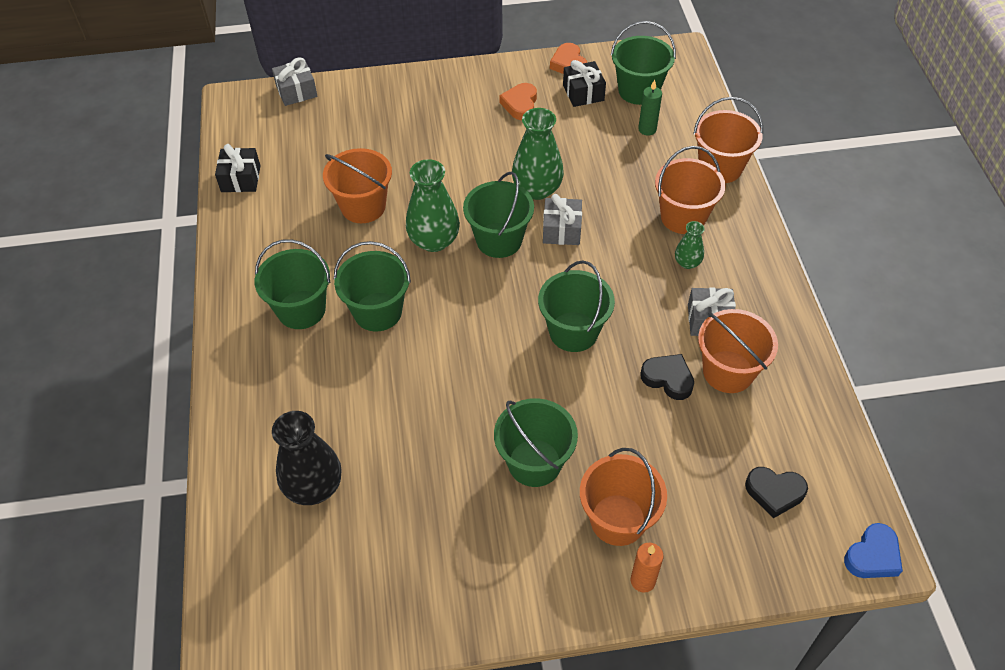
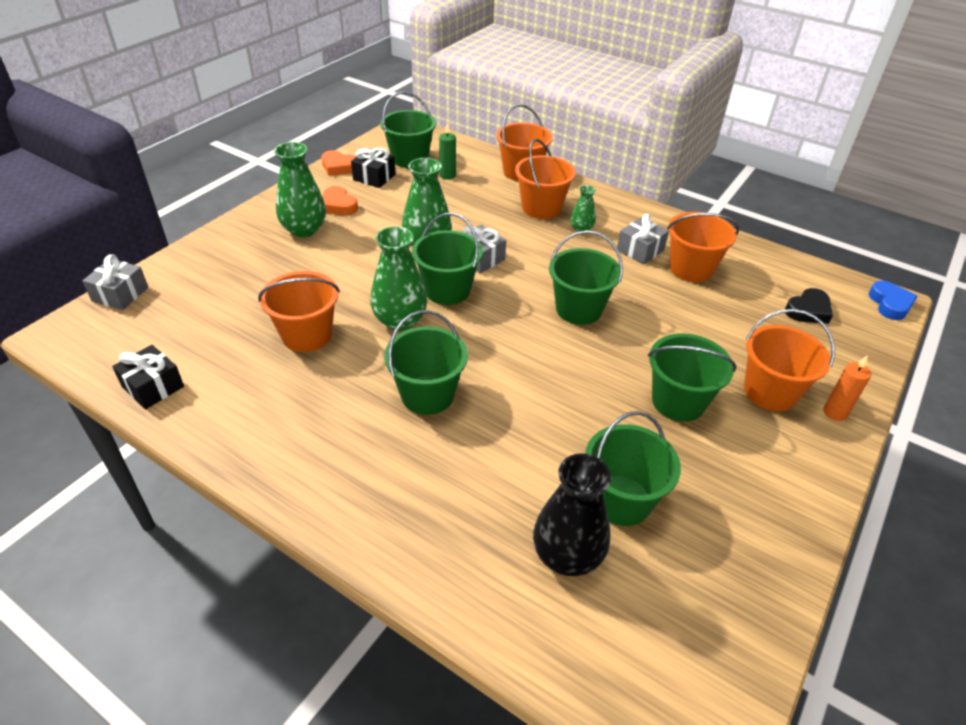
camera: 50 degrees left, 10 degrees down
(301, 310) = (360, 440): green bucket -> green bucket (621, 500)
(468, 112) = (304, 229): none -> green vase
(668, 379) = (669, 295): black heart -> none

